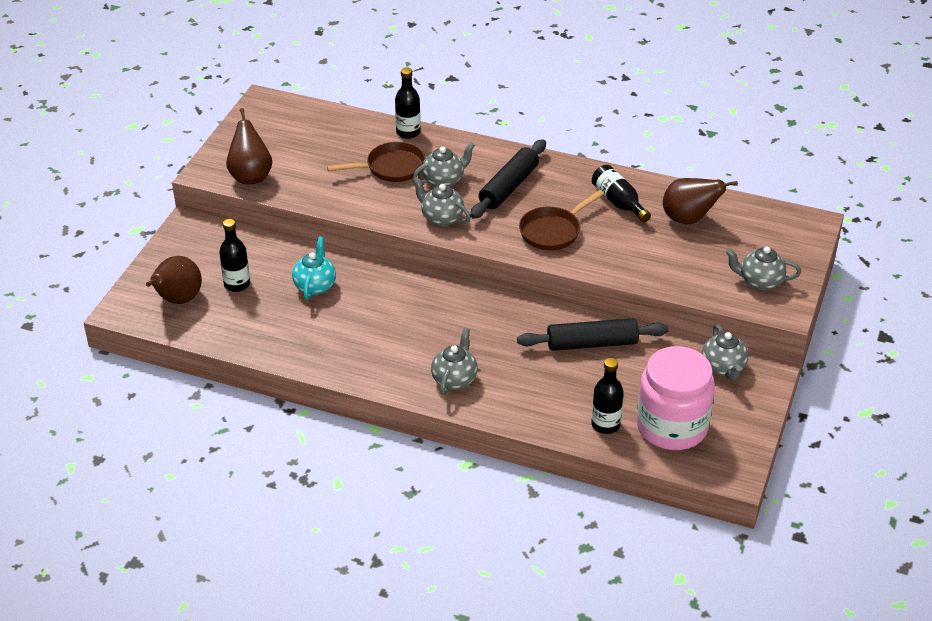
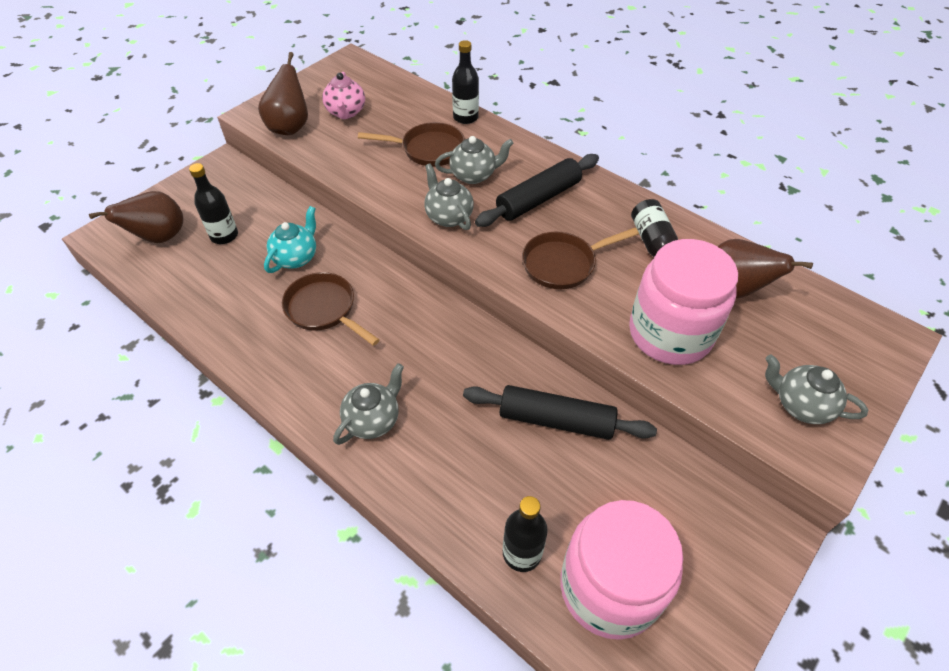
camera: 20 degrees right, 10 degrees up
(294, 152) = (346, 112): none -> pink teapot
(366, 317) = (324, 309): none -> brown pan
(654, 259) = (670, 333): none -> pink jar
(723, 368) = (712, 511): grey teapot -> none

